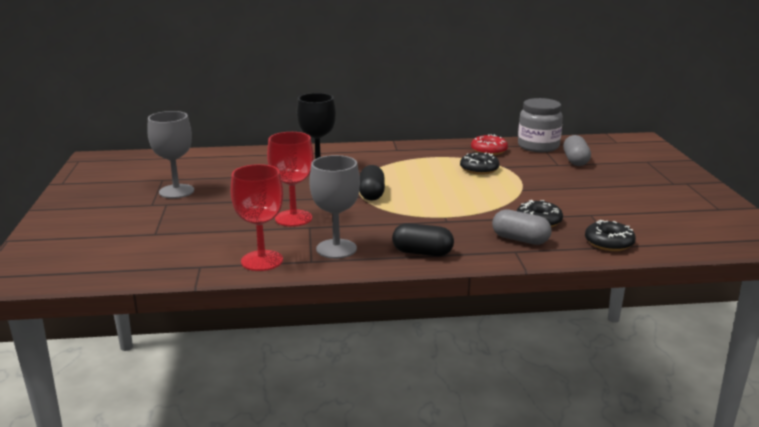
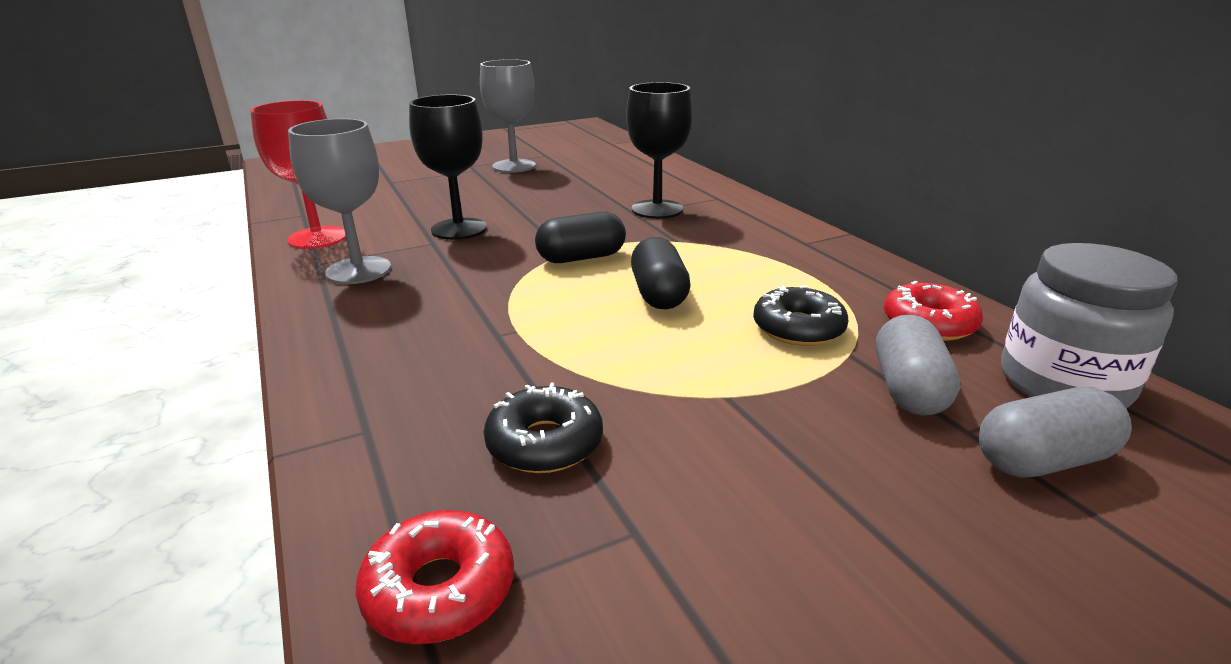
camera: 70 degrees right, 5 degrees up
(293, 218) = (459, 229): red goblet -> black goblet
(422, 253) = (349, 334): black capsule -> black capsule (659, 294)
(520, 240) = (427, 429): grey capsule -> grey capsule (908, 389)
(609, 243) = (440, 589): black donut -> red donut

